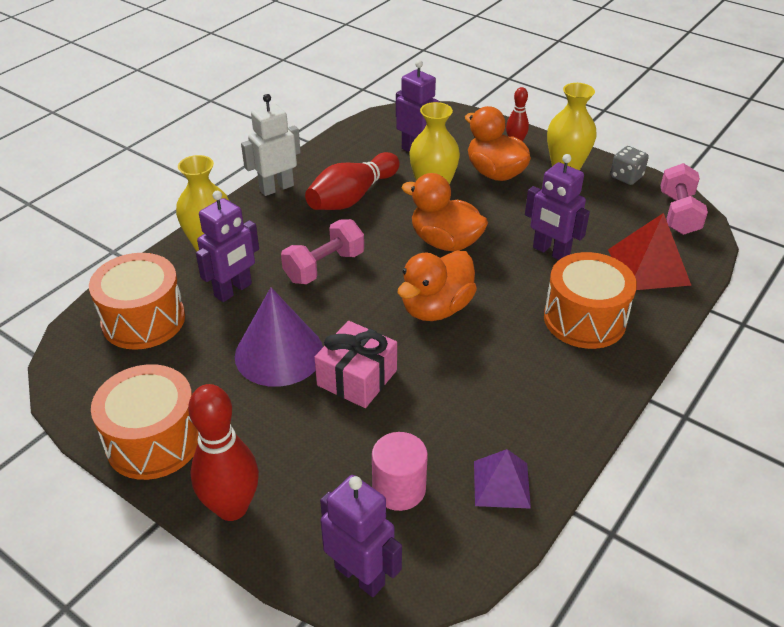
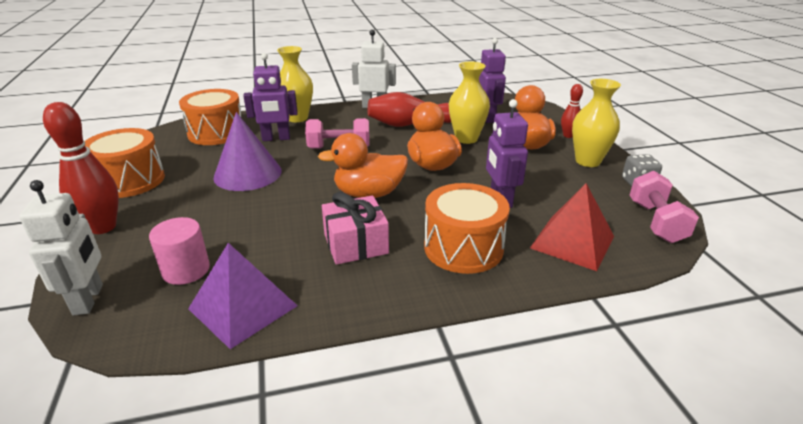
camera: 40 degrees right, 10 degrees down
(357, 378) = (264, 204): pink gift -> pink gift (356, 244)
(360, 575) = (89, 299): purple robot -> white robot
(501, 484) = (242, 307): purple pyramid -> purple pyramid, size x1.52
(678, 214) = (656, 222): pink dumbbell -> pink dumbbell turned 45 degrees counterclockwise

